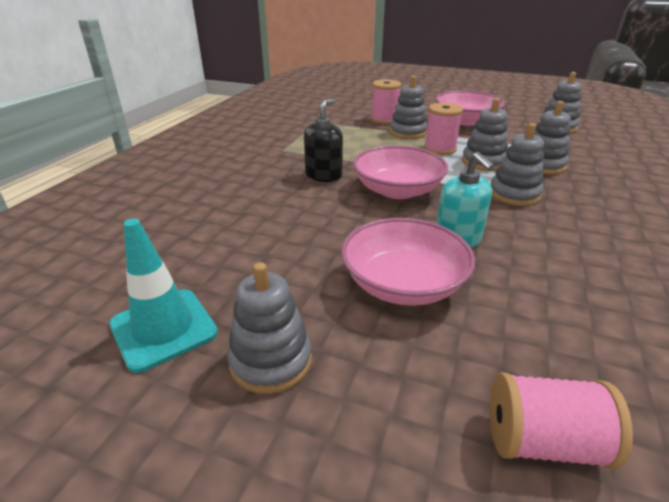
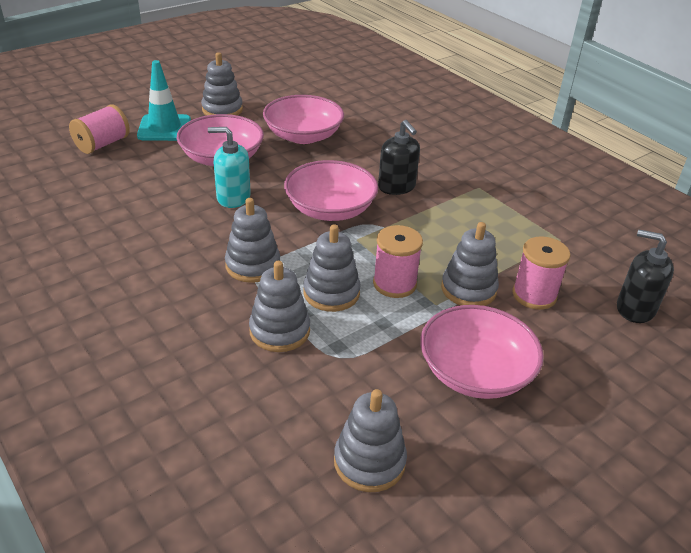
camera: 120 degrees right, 5 degrees up
(163, 329) = (275, 94): turquoise traffic cone -> turquoise traffic cone (164, 128)
(281, 250) = (303, 136): none -> pink bowl
(358, 103) = (635, 309): none -> black soap dispenser

